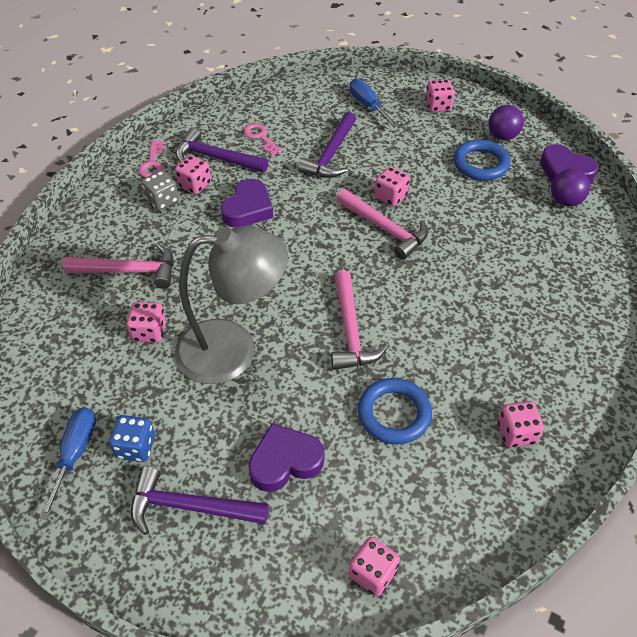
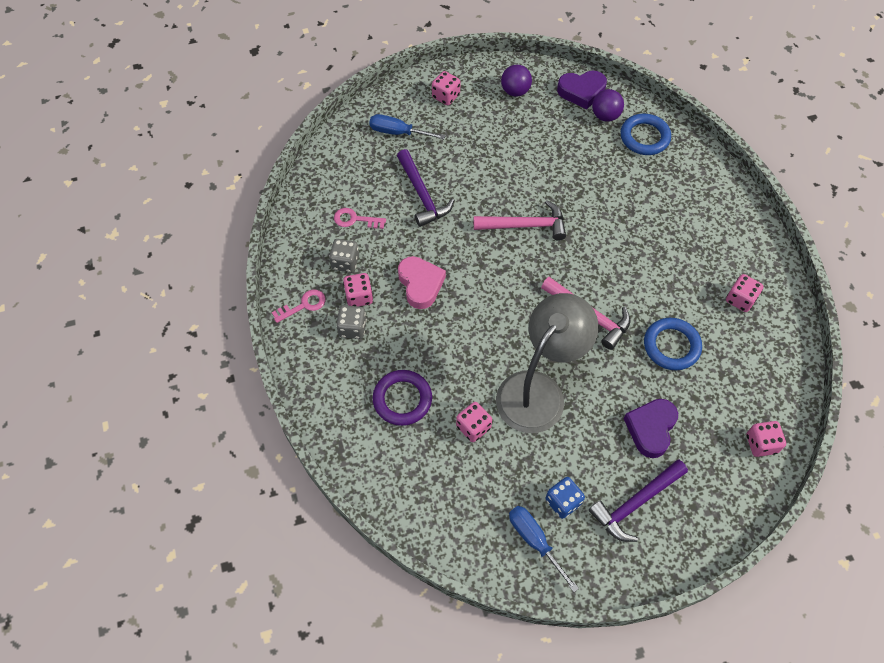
camera: 45 degrees left, 10 degrees up
(129, 271) = (402, 399): pink hammer -> purple ring
(152, 163) = (304, 305): pink key -> pink key turned 75 degrees counterclockwise
(216, 158) = (345, 262): purple hammer -> grey dice
(248, 209) = (420, 284): purple heart -> pink heart
(390, 196) = (500, 197): pink dice -> none
(480, 164) = (526, 125): blue ring -> blue ring (644, 137)

